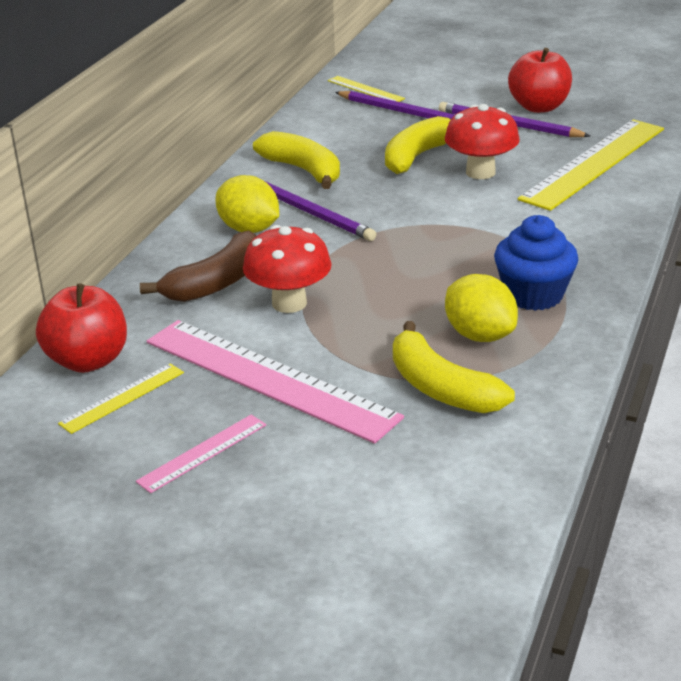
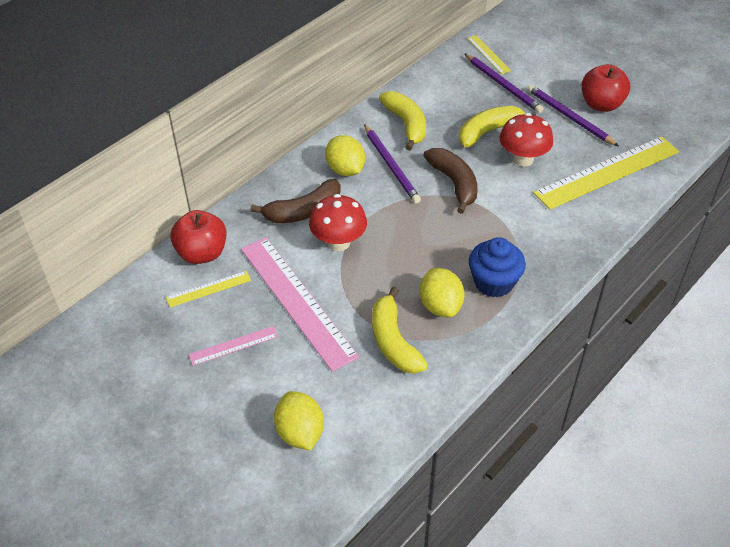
camera: 20 degrees right, 15 degrees up
(374, 528) = (300, 433): none -> yellow lemon
(408, 212) = (454, 183): none -> brown banana

